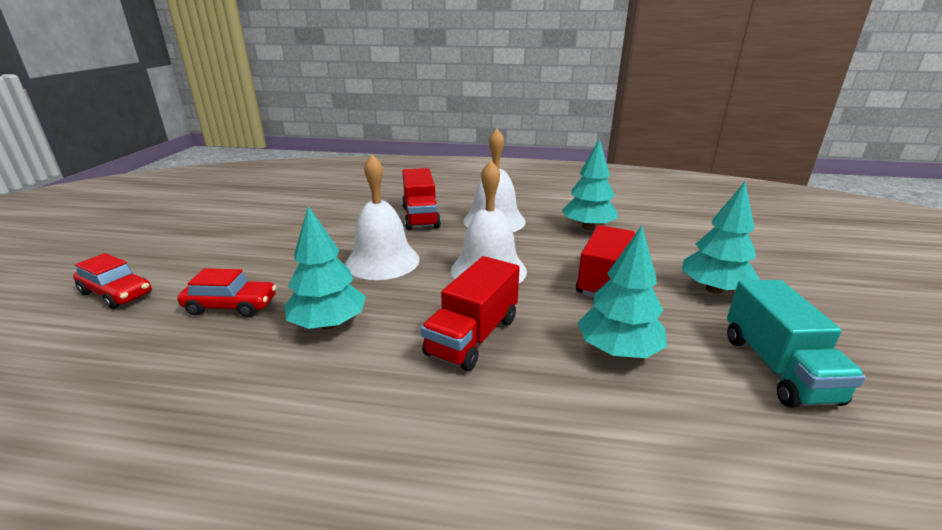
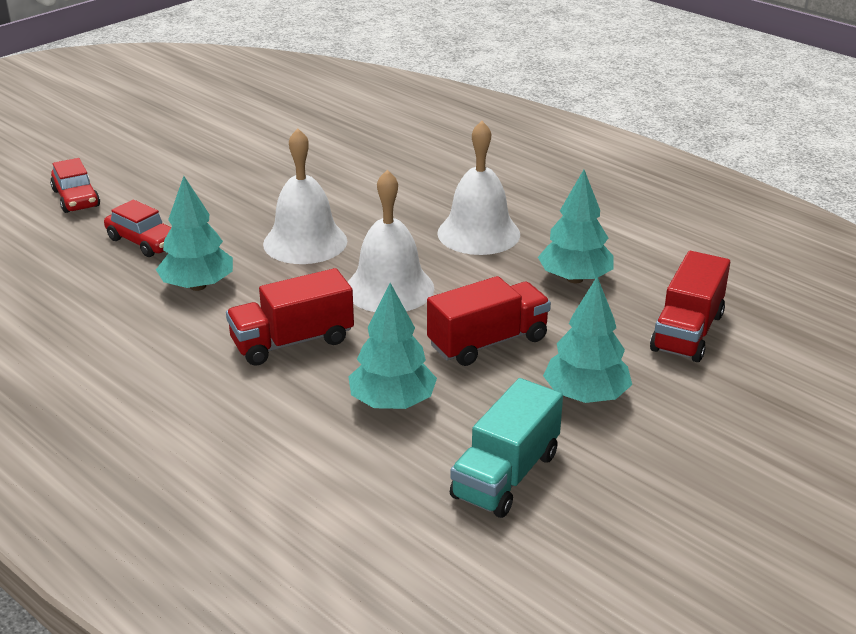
camera: 35 degrees right, 5 degrees up
(420, 217) = (406, 201): red truck -> red truck (687, 332)

